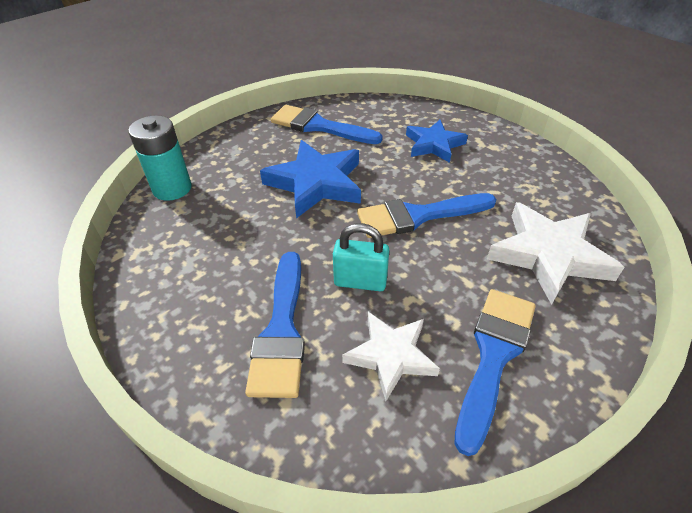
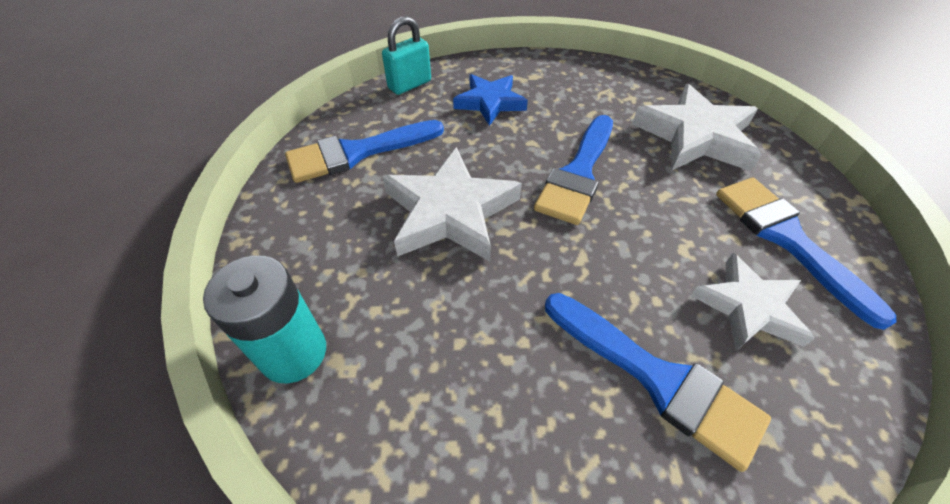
camera: 50 degrees left, 5 degrees up
(316, 183) = (450, 212): blue star -> white star
(360, 281) = (633, 269): turquoise padlock -> turquoise padlock (409, 85)

